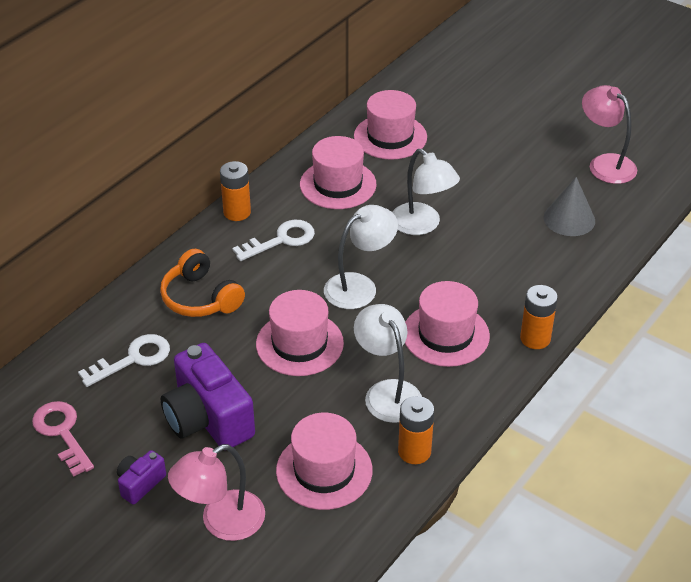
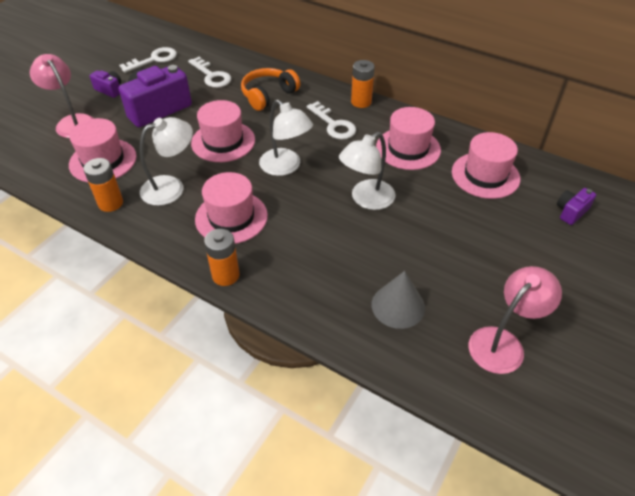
camera: 85 degrees right, 5 degrees up
(62, 433) = (154, 59): pink key -> white key
(448, 95) = (571, 212): none -> purple camera

